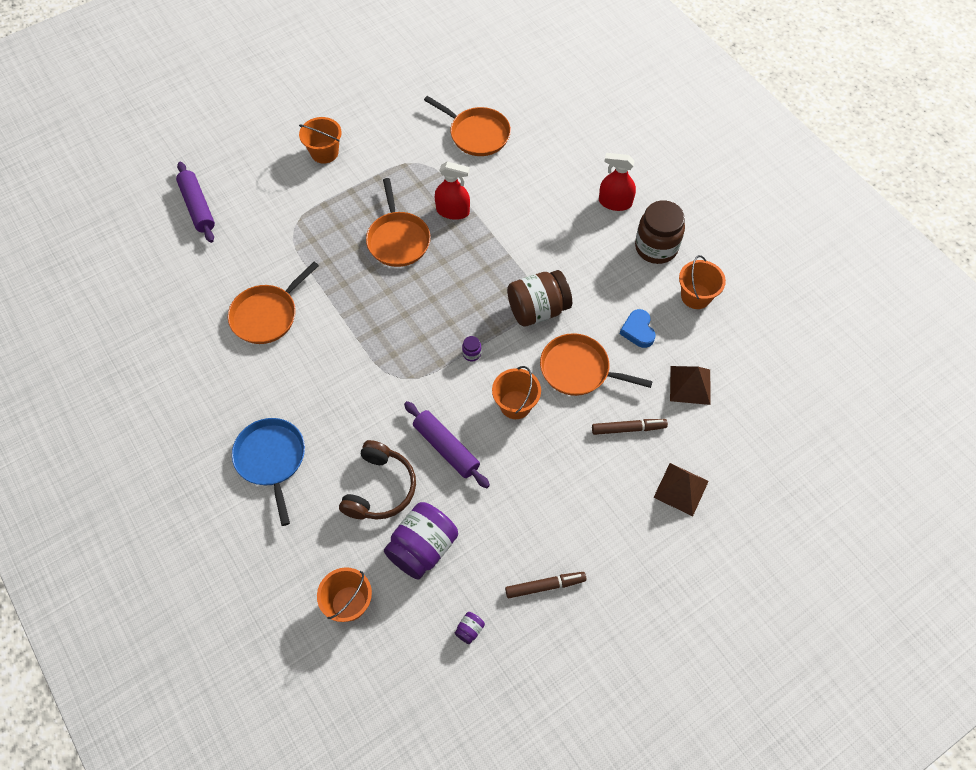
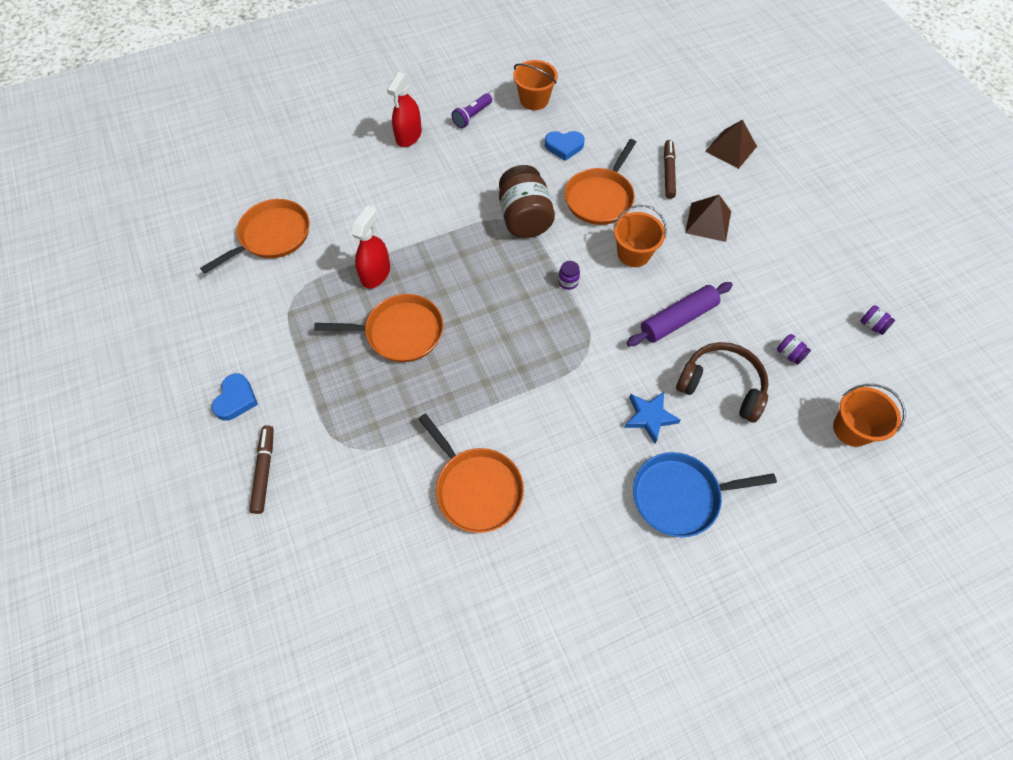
camera: 80 degrees left, 0 degrees up
(197, 207) = (272, 572): purple rolling pin -> none
(324, 152) = (236, 399): orange bucket -> blue heart
(342, 431) = (649, 417): none -> blue star
(422, 548) = (789, 354): purple jar -> purple jar, size x0.40
(545, 586) = (825, 260): brown marker -> brown marker (264, 471)
(656, 247) = (472, 116): brown jar -> purple flashlight
(690, 385) = (627, 122): brown pyramid -> brown pyramid (708, 222)

